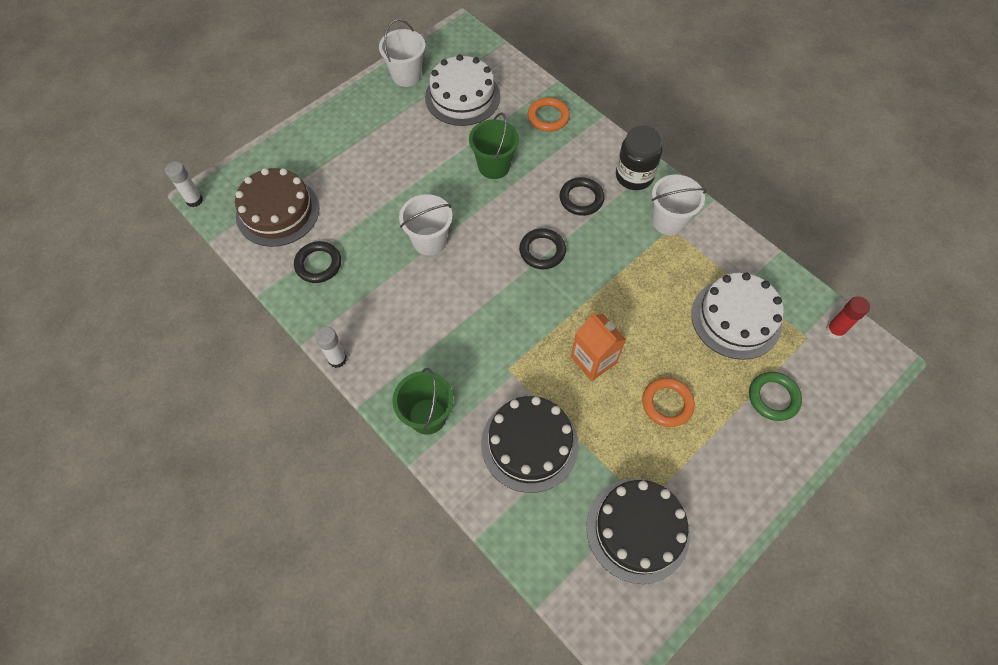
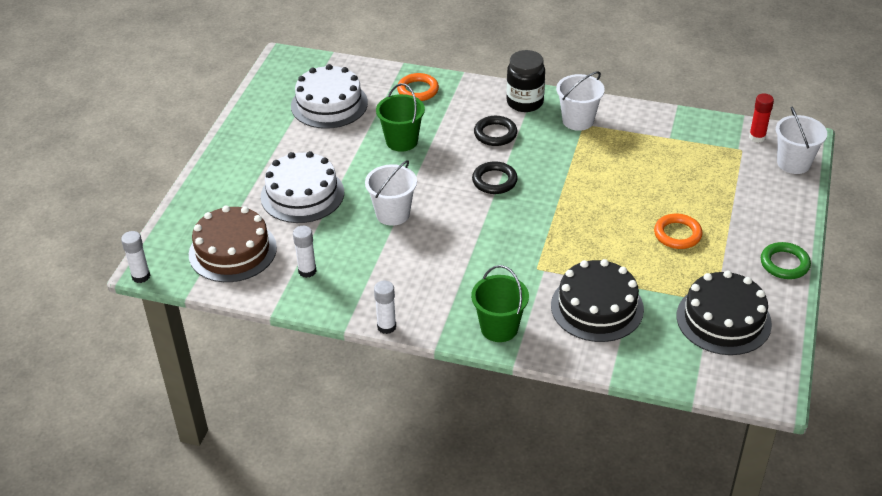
camera: 30 degrees left, 20 degrees down
(318, 264) = (307, 271): black ring -> white glue stick
(406, 75) = (263, 108): white bucket -> white bucket (793, 163)
(593, 360) = (598, 232): orange carton -> none
(736, 318) = (681, 160): white cake -> white cake (302, 194)
(773, 397) = (749, 196): green ring -> green ring (784, 264)

